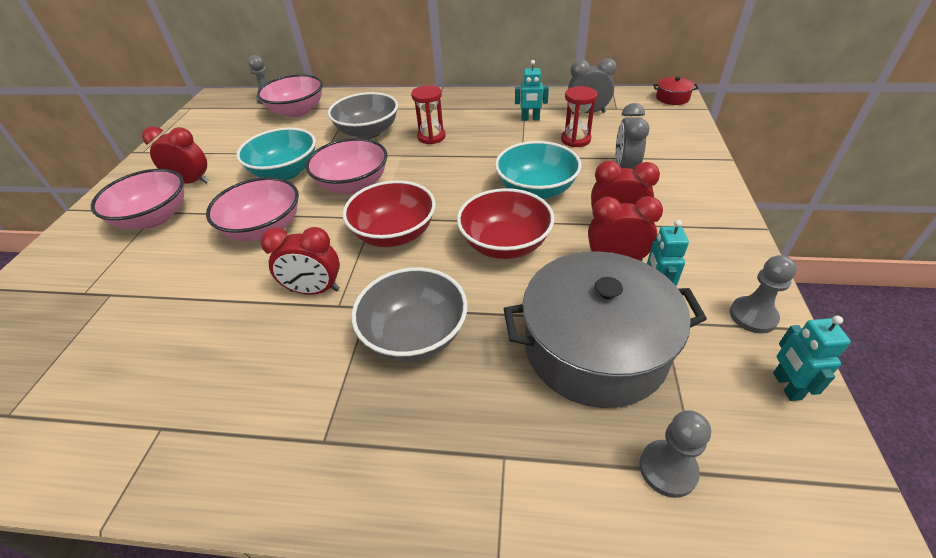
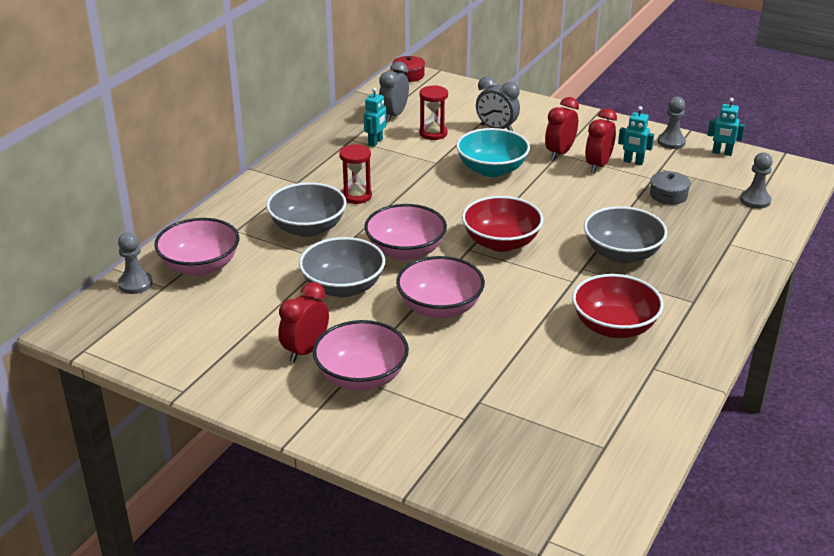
camera: 70 degrees left, 10 degrees down
(285, 172) = (343, 287): turquoise bowl -> grey bowl
(315, 290) = (548, 289): red clock -> none
(505, 244) = (550, 199): red bowl -> red bowl (614, 327)
(595, 348) = (668, 195): grey pot -> grey pot, size x0.40

